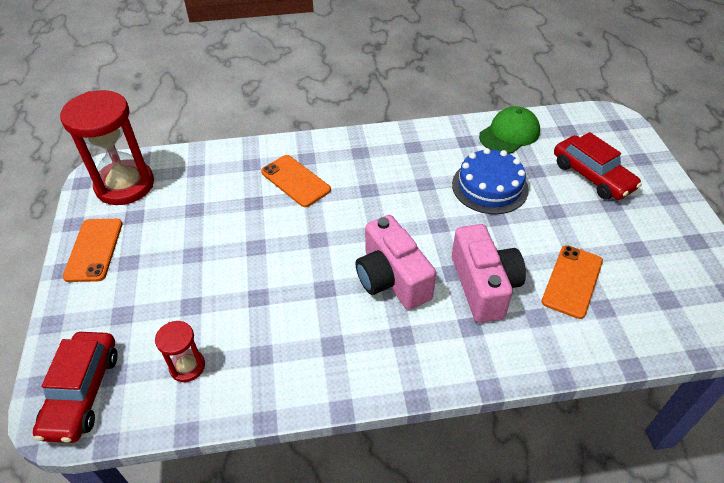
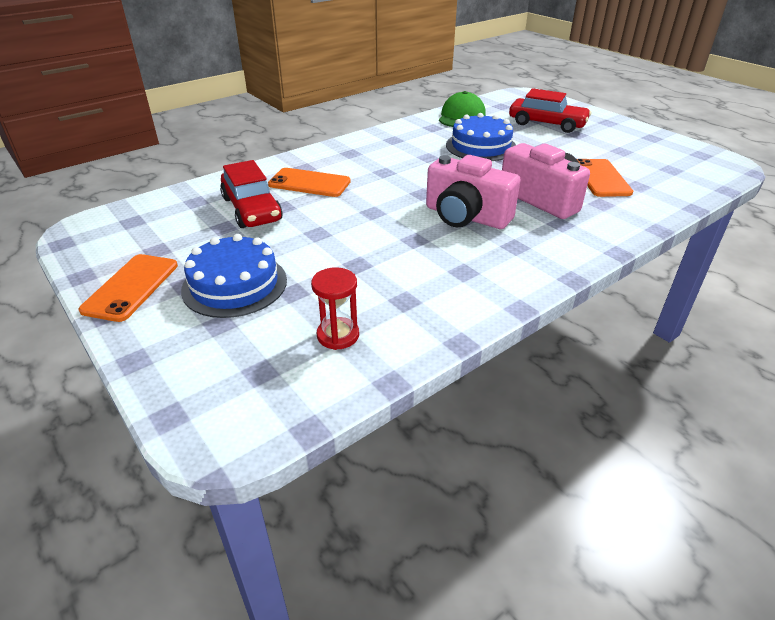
camera: 30 degrees left, 10 degrees down
(82, 392) = (234, 401): red car -> red car (252, 209)
(94, 250) = (131, 287): orange phone -> orange phone turned 45 degrees clockwise
(125, 185) = (121, 231): red hourglass -> none
(158, 278) = (234, 284): none -> blue cake

